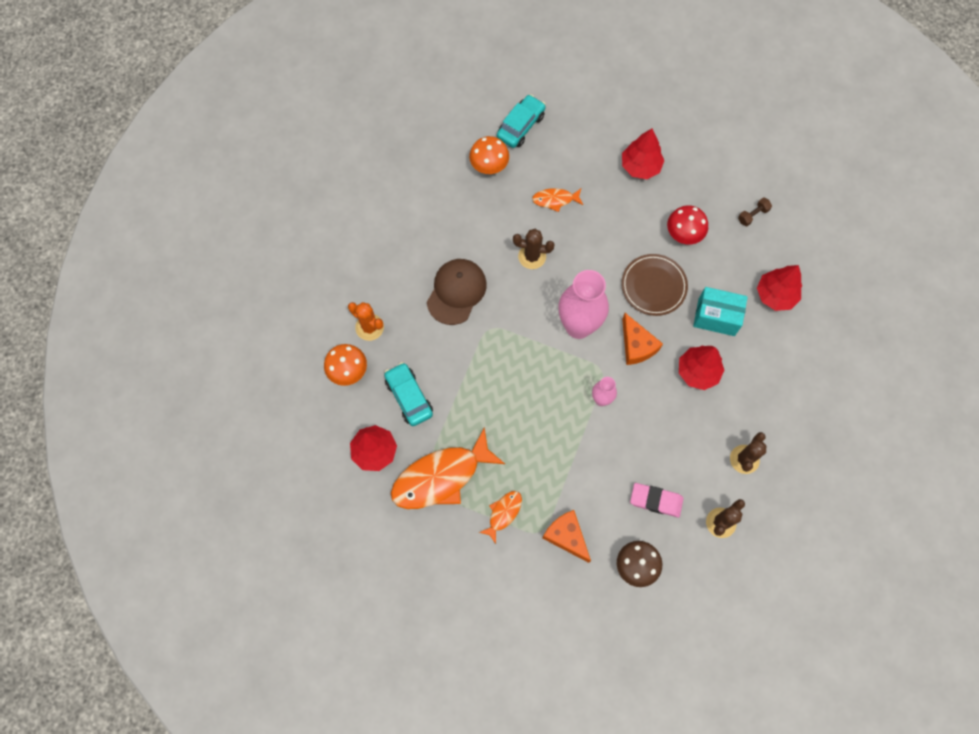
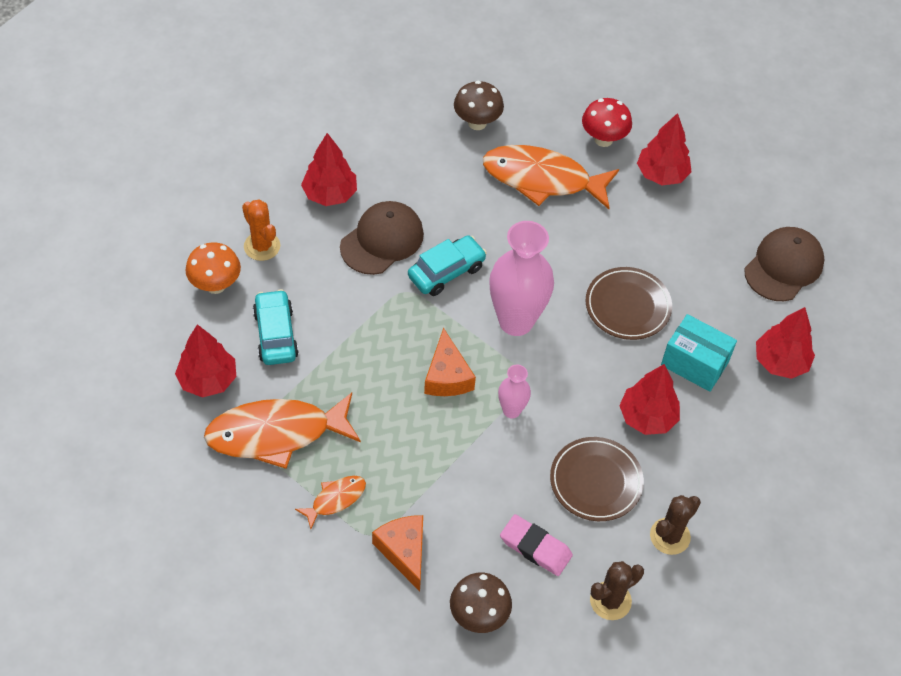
camera: 15 degrees right, 15 degrees down
(403, 266) = (330, 194): none -> red tree
(489, 167) = (477, 123): orange mushroom -> brown mushroom
(520, 126) = (532, 92): turquoise car -> turquoise car (446, 272)
(532, 256) = (489, 230): brown cactus -> none
(555, 200) = (542, 179): orange fish -> orange fish, size x2.09
(636, 345) = (580, 364): orange cheese -> orange cheese (447, 376)
(679, 435) = (596, 481): none -> brown plate
(683, 235) = (687, 262): red mushroom -> red mushroom (603, 139)
(753, 215) = (783, 266): brown dumbbell -> brown cap

